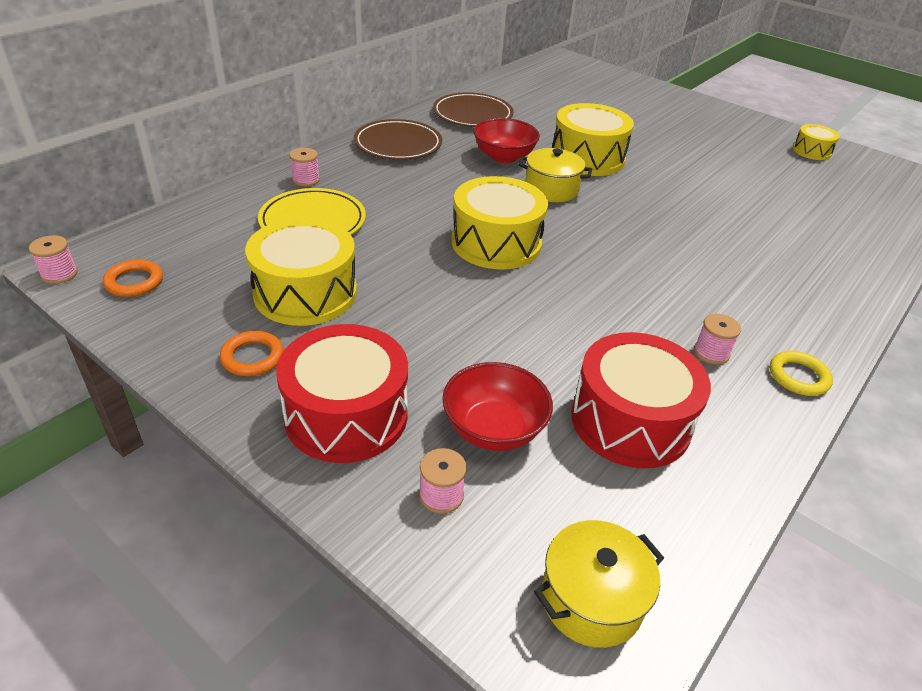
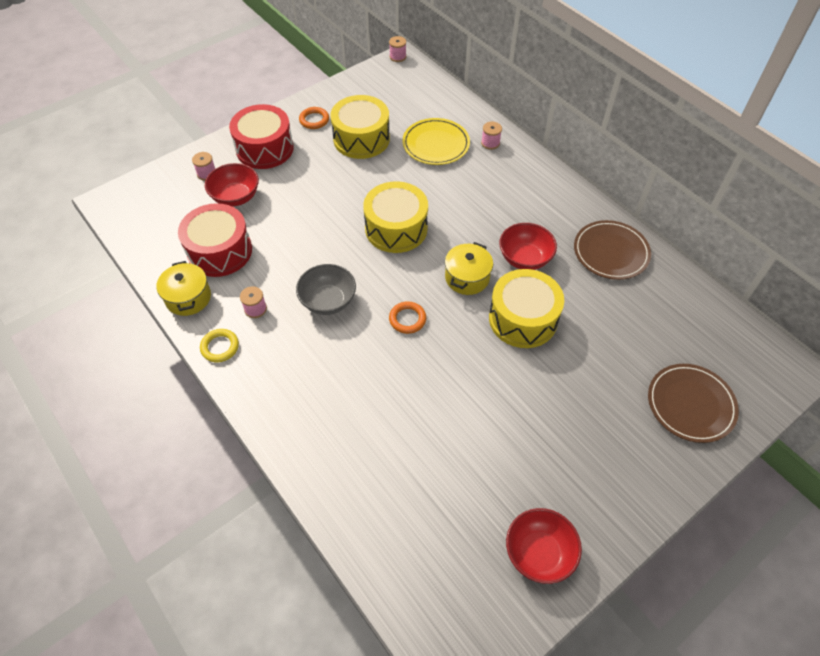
camera: 105 degrees right, 15 degrees up
(134, 282) = (385, 80): orange ring -> orange ring (407, 319)
(398, 144) = (546, 195): brown plate -> brown plate (690, 404)
(591, 599) = (138, 209): yellow pot -> yellow pot (188, 298)
(651, 286) = (328, 301): none -> grey bowl
(811, 151) = (539, 553): yellow drum -> red bowl

